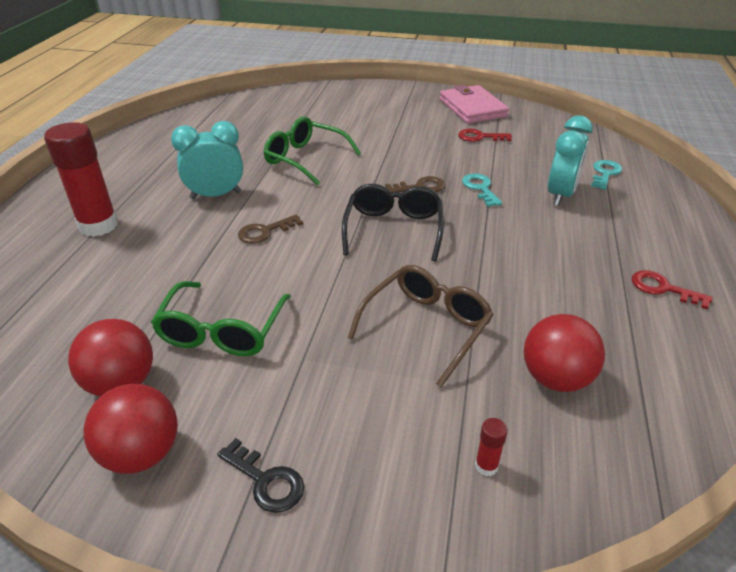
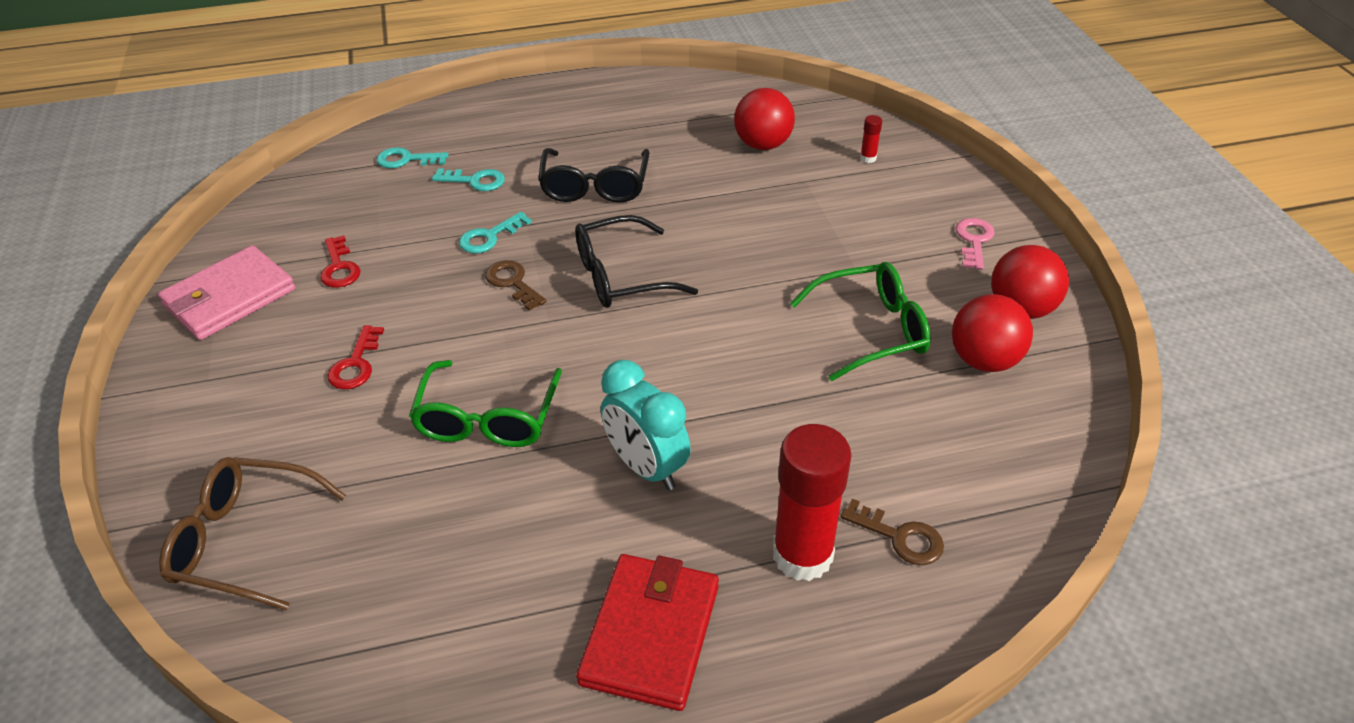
camera: 115 degrees left, 5 degrees up
(124, 172) = (650, 634): none -> red wallet
(265, 232) = (696, 375): brown key -> brown key (899, 537)
(266, 481) = (974, 241): black key -> pink key
(426, 327) = (759, 214): brown glasses -> brown glasses (245, 540)
(524, 246) = (595, 187): none -> black glasses
(560, 195) = (475, 181): turquoise clock -> turquoise key
(663, 288) = (611, 112): red key -> red key (356, 364)

